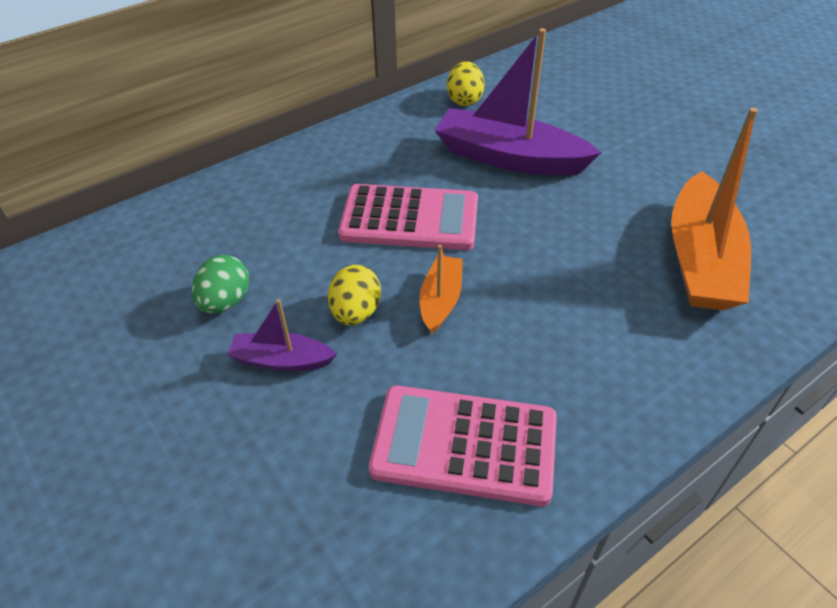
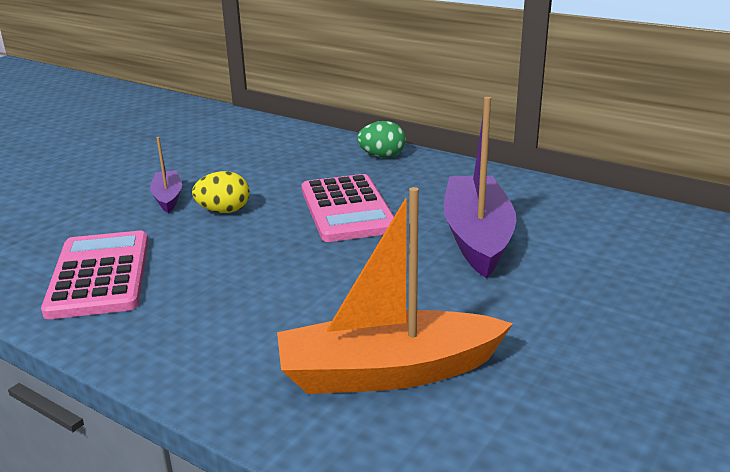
camera: 70 degrees right, 20 degrees down
(225, 302) = (217, 169): green egg -> green egg (382, 156)
(440, 300) = (252, 239): orange boat -> none
(464, 100) = (554, 200): yellow egg -> none

